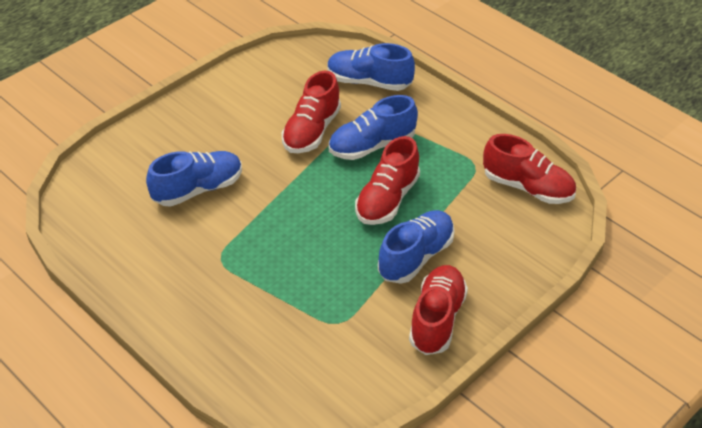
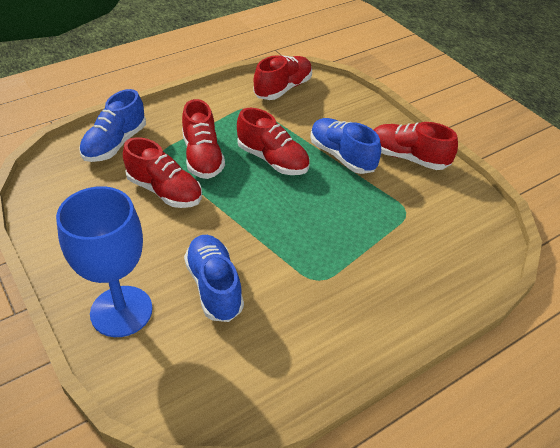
camera: 80 degrees left, 0 degrees up
(161, 140) = (121, 311): none -> blue goblet
(372, 146) = (202, 157): blue shoe -> red shoe

